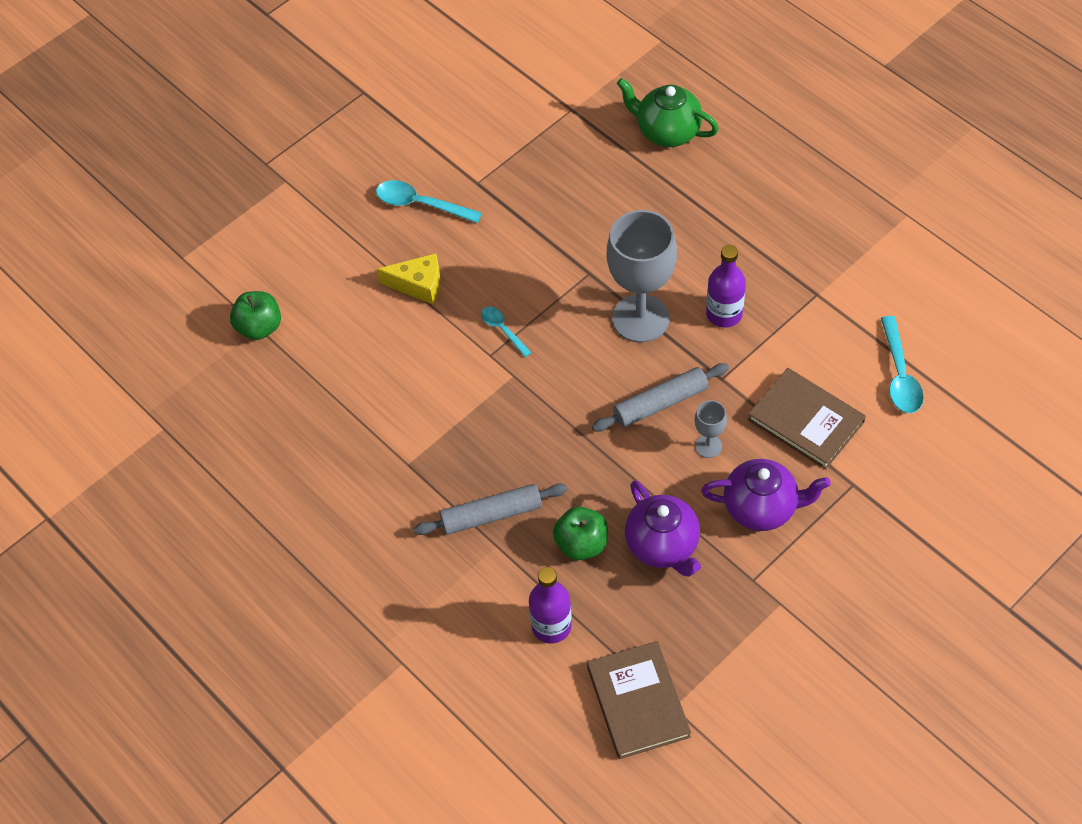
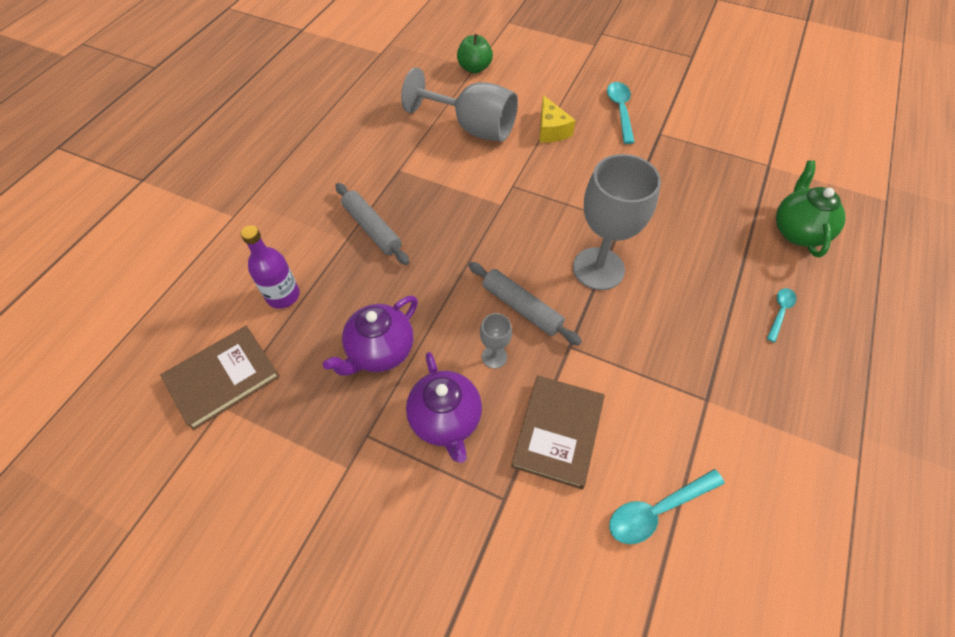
camera: 65 degrees right, 0 degrees up
(373, 364) = (472, 127): none -> grey goblet
(502, 330) = (538, 186): turquoise spoon -> turquoise spoon (780, 312)
(581, 544) = (364, 293): green apple -> none
(724, 314) = (638, 328): purple bottle -> none

